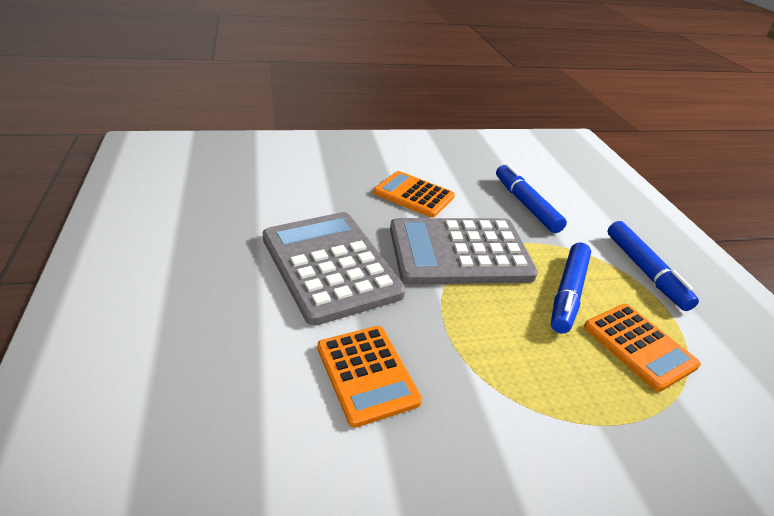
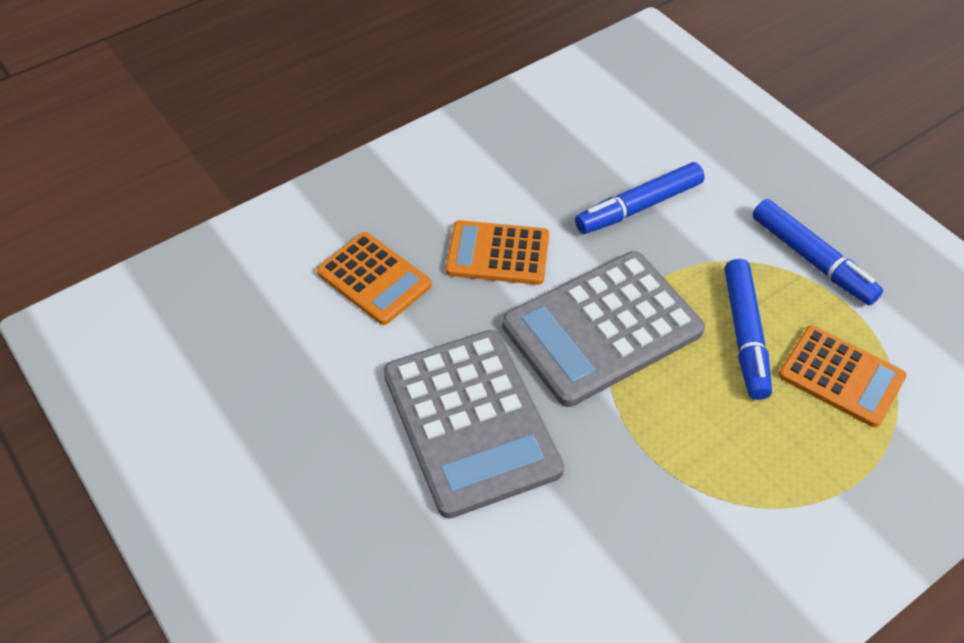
camera: 20 degrees left, 15 degrees up
(330, 266) = (471, 422): grey calculator -> grey calculator turned 150 degrees counterclockwise
(367, 374) = (597, 548): orange calculator -> orange calculator (374, 279)
(526, 205) = (639, 207): blue marker -> blue marker turned 75 degrees counterclockwise

